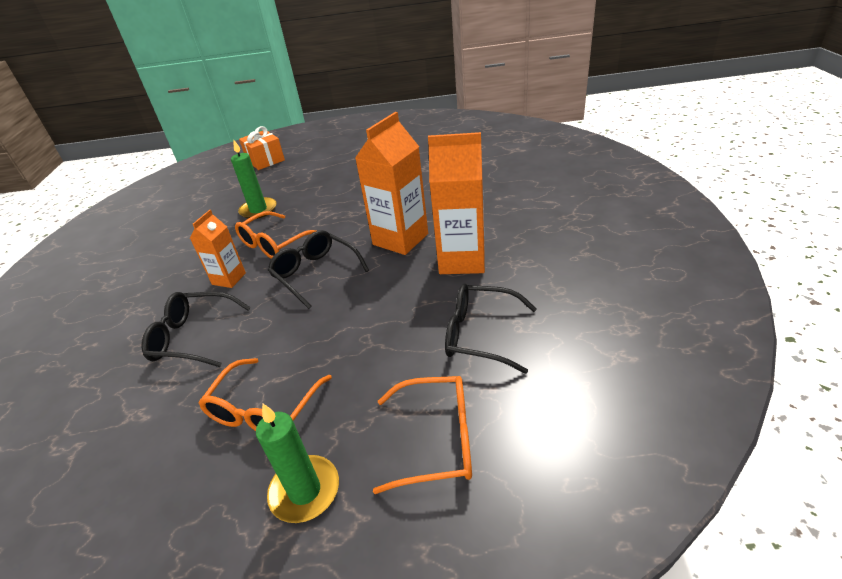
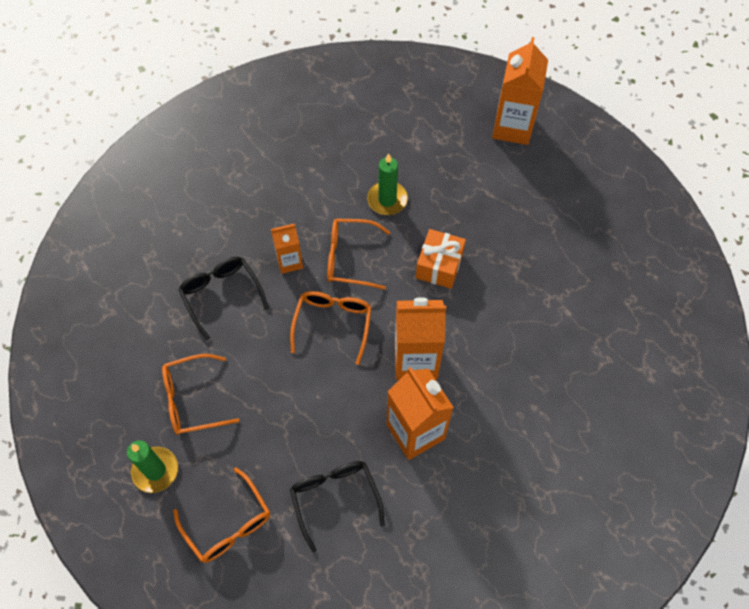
camera: 50 degrees right, 25 degrees up
(265, 160) = (471, 126): orange gift -> orange gift (439, 266)
(290, 147) = (512, 127): none -> orange carton
(316, 273) = (333, 324): black glasses -> orange glasses

